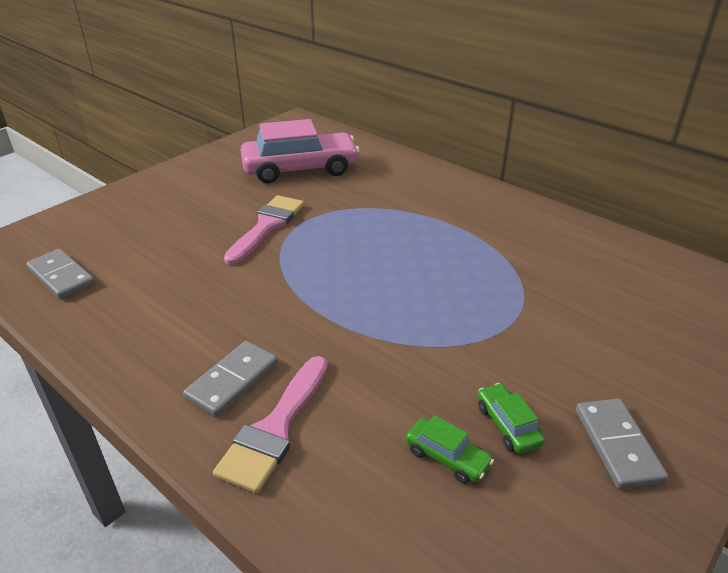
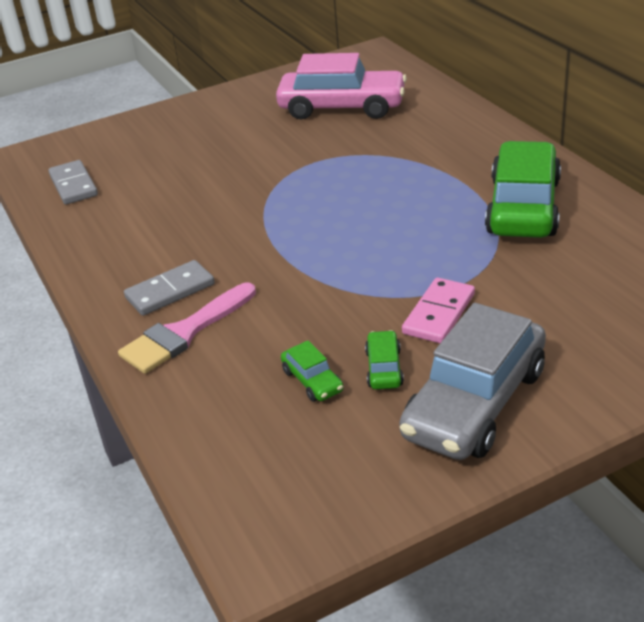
camera: 25 degrees right, 0 degrees up
(267, 226) = (274, 162): pink brush -> none
(515, 238) = (523, 207): none -> green car
(517, 354) = (438, 314): none -> pink domino
(617, 445) = (474, 403): grey domino -> grey car

